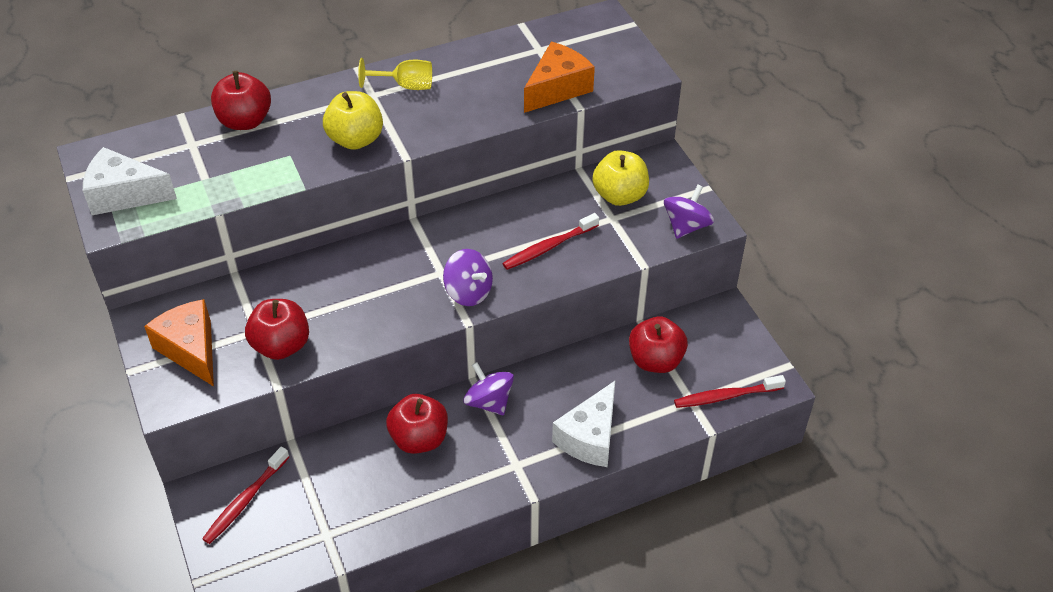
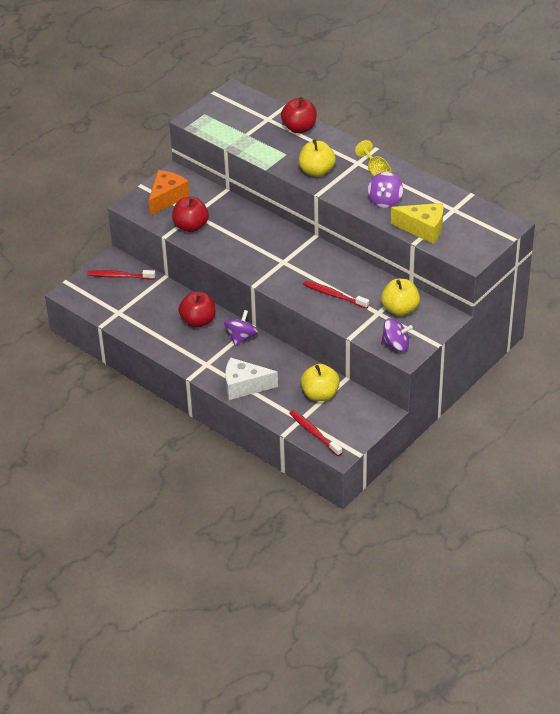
camera: 65 degrees right, 5 degrees down
(124, 195) = (215, 114): white cheese -> none
(468, 292) = (276, 277): purple spinning top -> purple spinning top (385, 200)
(557, 88) = (423, 229): orange cheese -> yellow cheese
(655, 360) = (320, 394): red apple -> yellow apple

